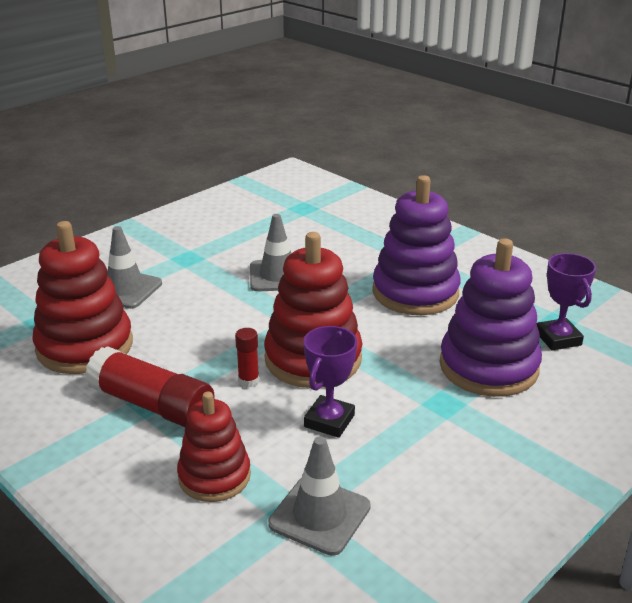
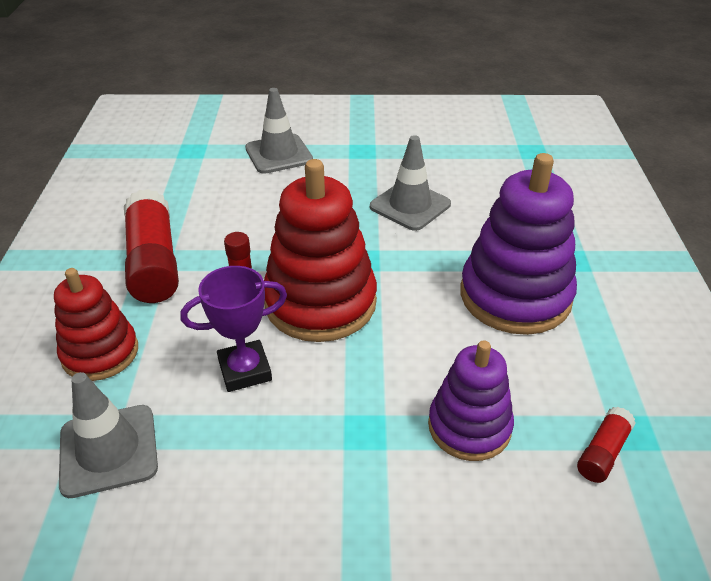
camera: 45 degrees right, 10 degrees up
(85, 346) = (186, 186): red stacking toy -> none
(488, 367) = (469, 426): purple stacking toy -> purple stacking toy, size x0.62
(558, 338) = (603, 452): purple trophy -> red glue stick

